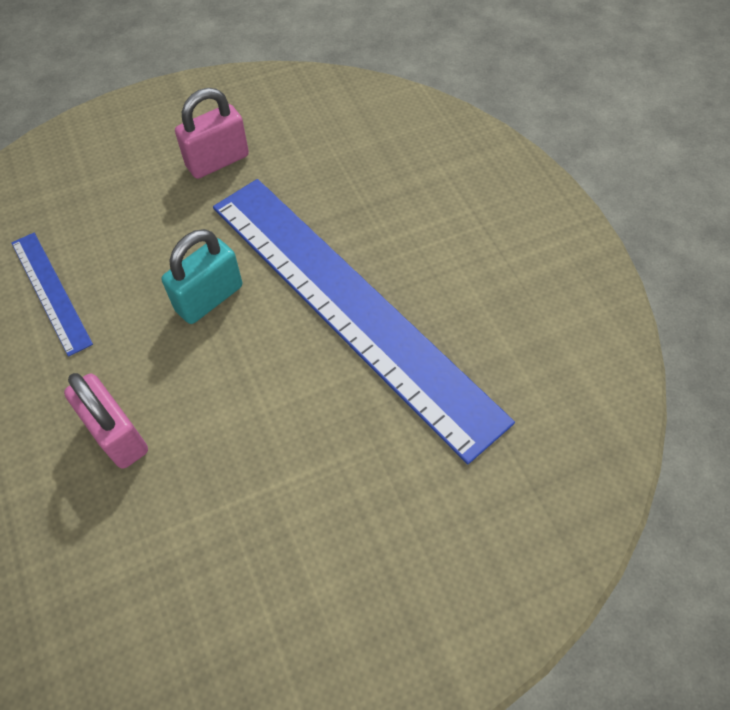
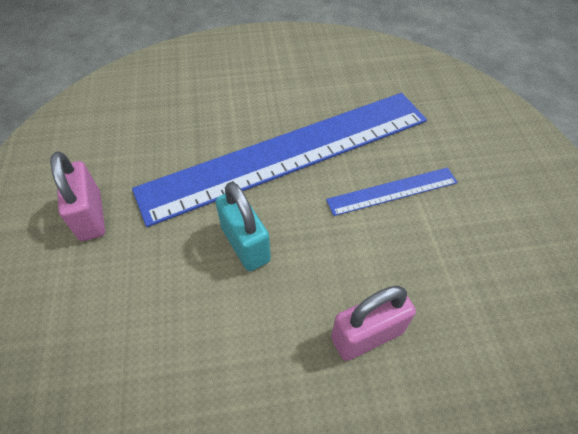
camera: 75 degrees left, 5 degrees down
(50, 292) = (183, 388): blue ruler -> blue ruler (392, 191)

